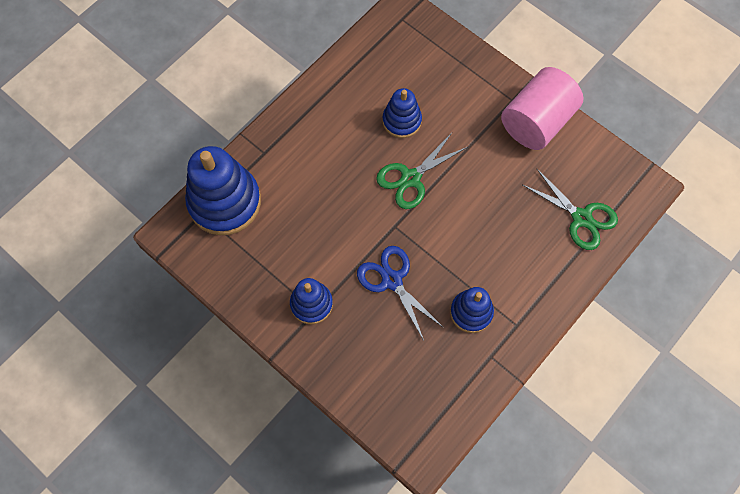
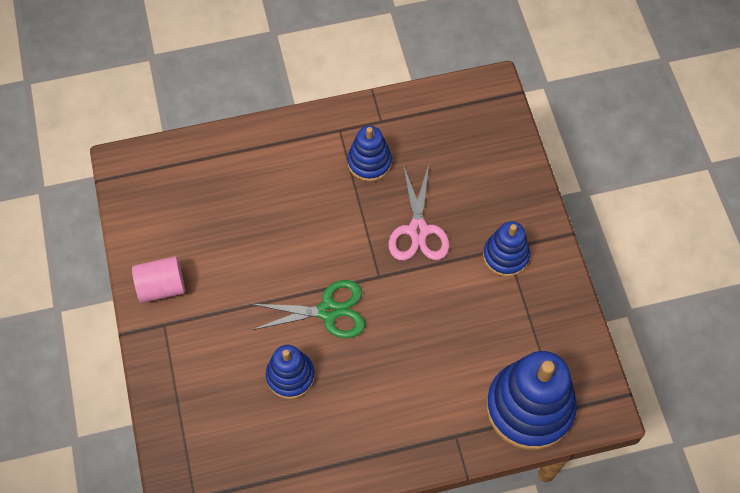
camera: 145 degrees left, 5 degrees down
(392, 280) = (418, 230): blue scissors -> pink scissors
(536, 122) = (162, 287): pink cylinder -> pink cylinder, size x0.60
(581, 218) = (206, 176): green scissors -> none

